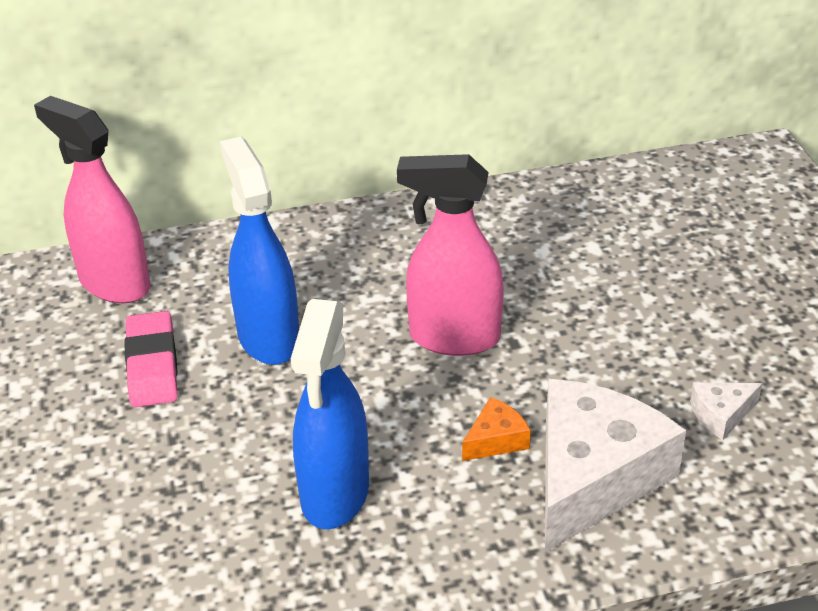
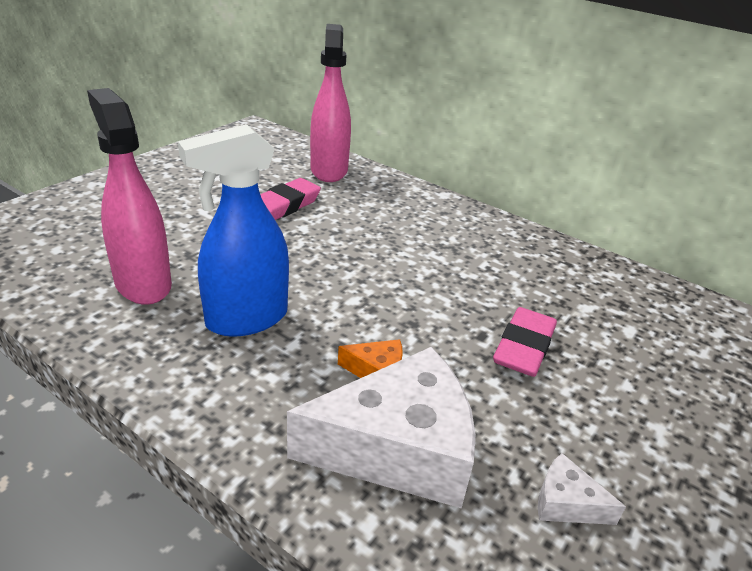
camera: 45 degrees right, 5 degrees down
(268, 338) = (351, 234): blue spray bottle -> none
(453, 338) = (448, 305): pink spray bottle -> pink spray bottle (143, 284)
(552, 326) = (524, 347): none -> pink eraser

